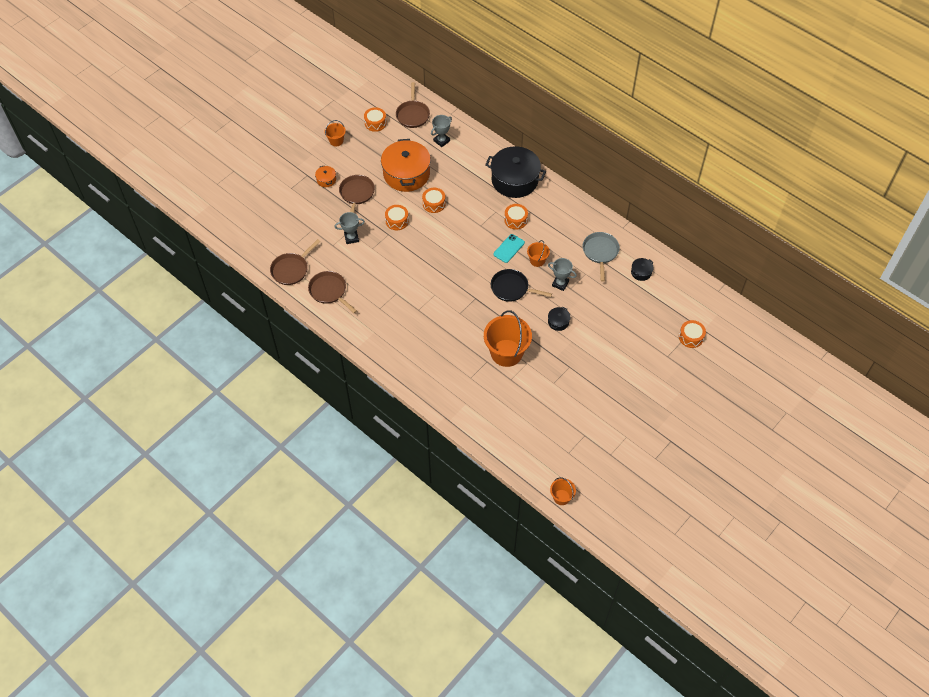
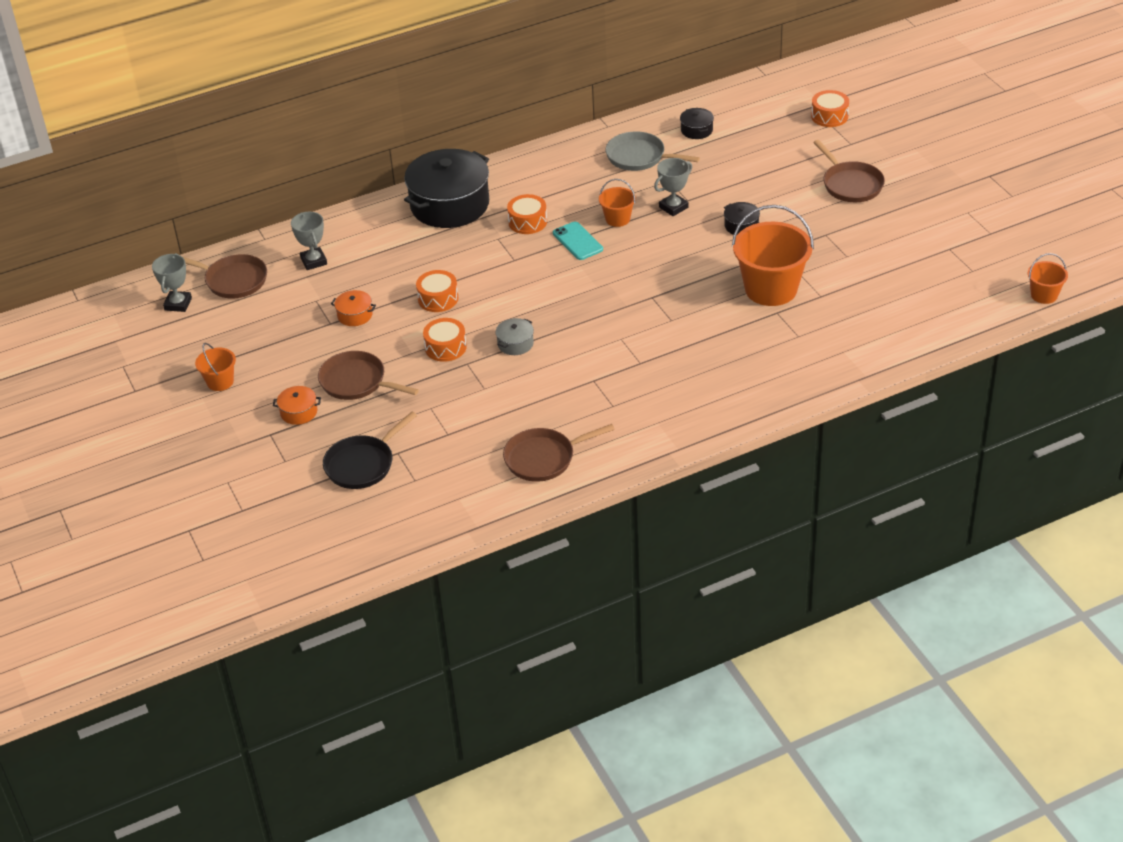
camera: 65 degrees left, 15 degrees down
(291, 269) = (468, 497): brown pan -> brown pan (850, 184)
(351, 238) = (447, 408): grey trophy -> grey trophy (178, 304)
(375, 123) = (217, 326): orange drum -> none
(406, 174) = (355, 315): orange pot -> orange pot, size x0.42
(411, 249) = (515, 344): none -> grey pot
(512, 288) = (654, 256): black pan -> black pan (362, 464)

